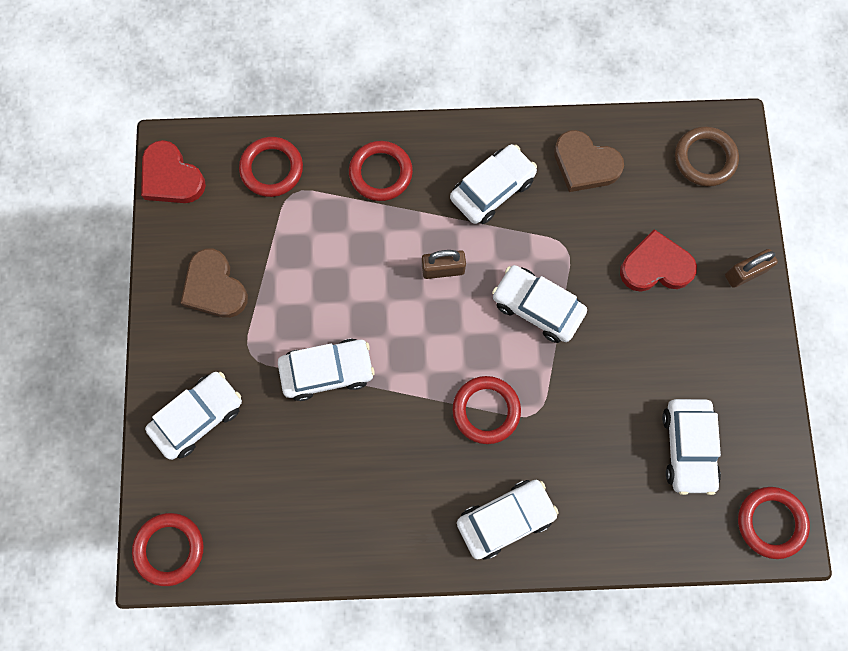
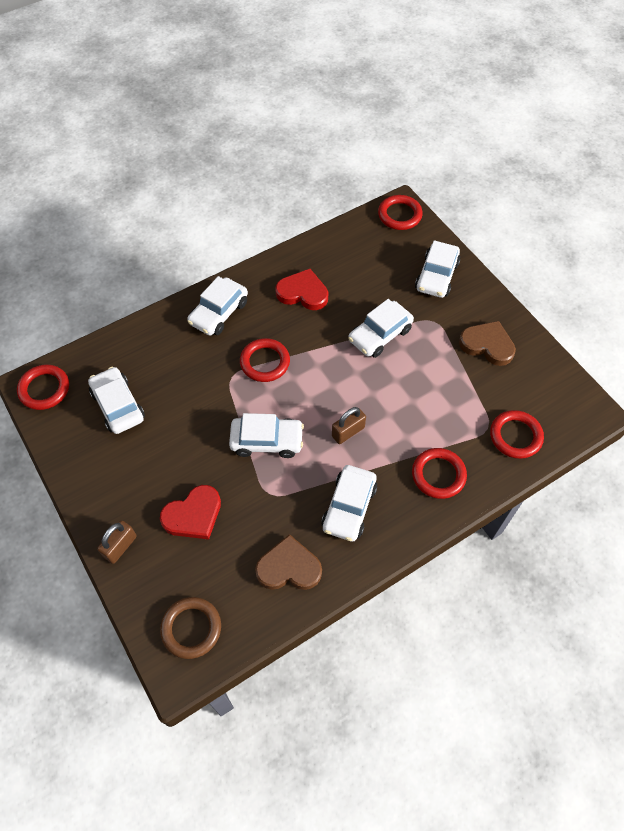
camera: 150 degrees right, 15 degrees down
(171, 177) = (575, 394): red heart -> red heart (303, 293)

